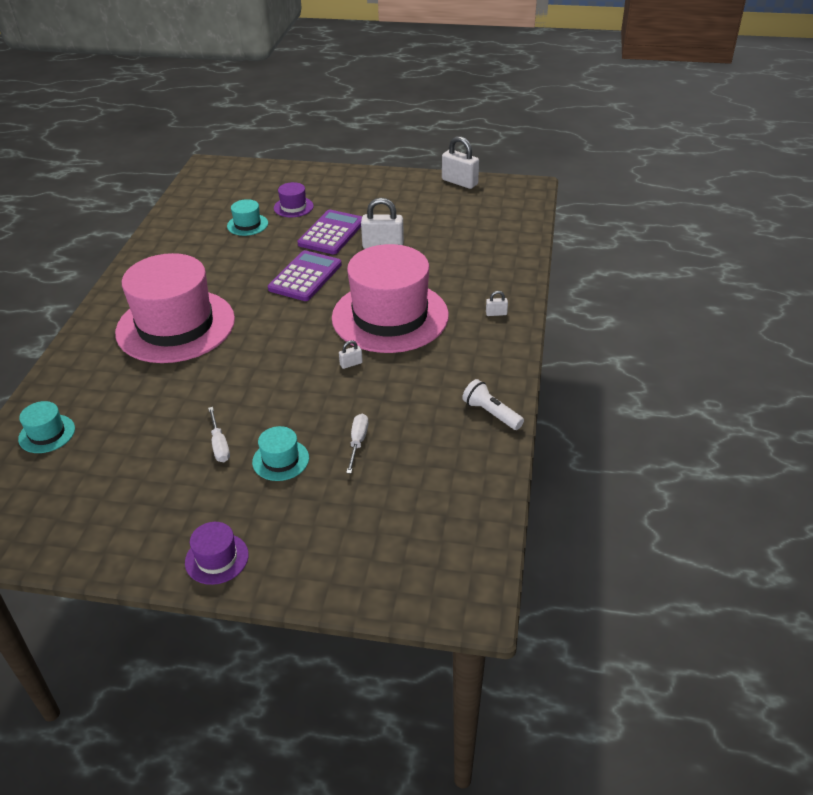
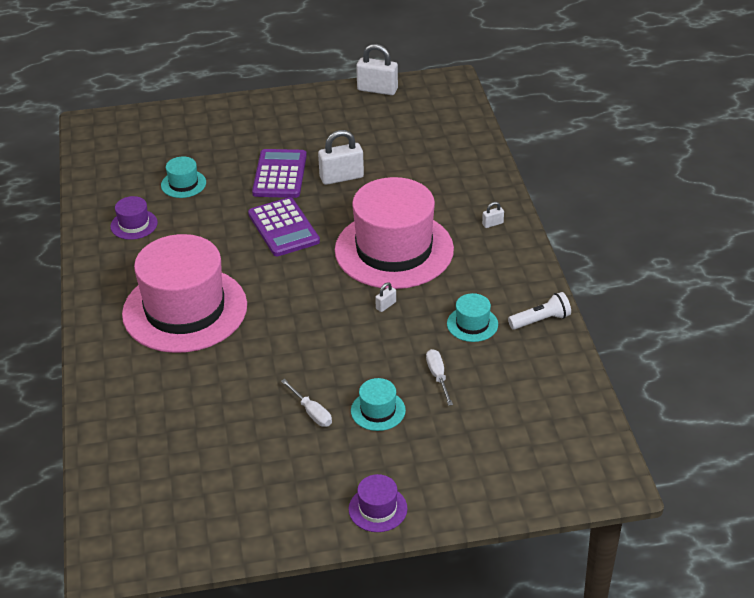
camera: 20 degrees left, 0 degrees up
(47, 434) = (133, 446): turquoise hat -> turquoise hat (472, 324)
(293, 207) = (219, 153): purple hat -> purple hat (134, 224)
(305, 277) = (283, 228): purple calculator -> purple calculator turned 150 degrees clockwise
(491, 413) = (540, 320): white flashlight -> white flashlight turned 135 degrees clockwise

